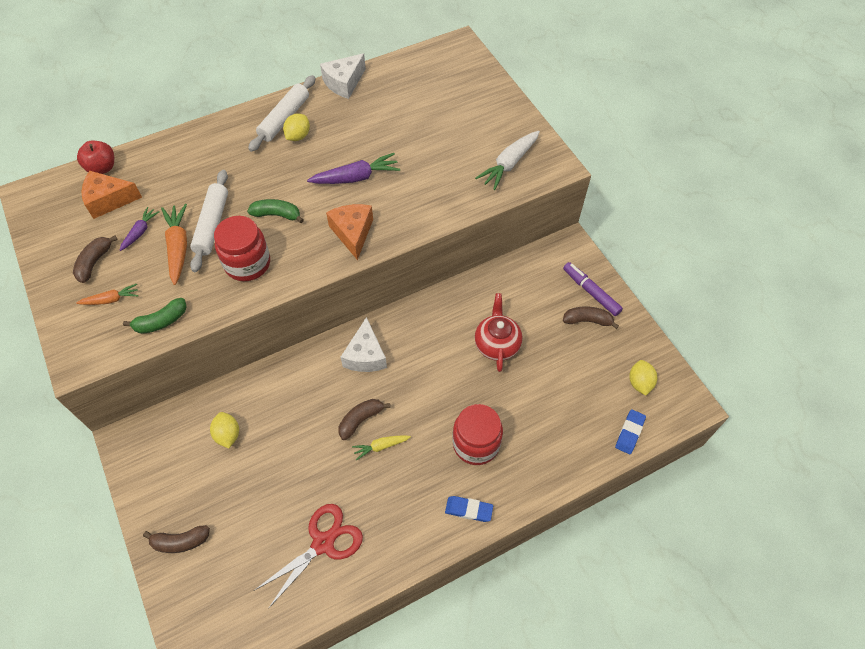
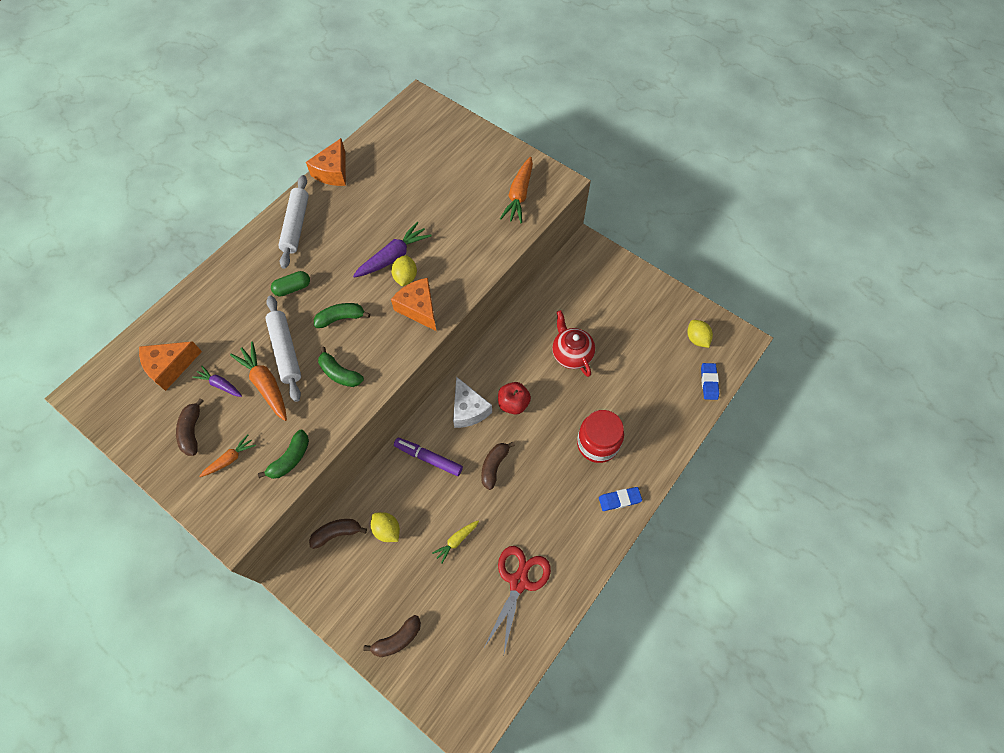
camera: 25 degrees left, 5 degrees up
(102, 168) = (144, 338): red apple -> red apple (513, 403)
(140, 232) = (220, 384): purple carrot -> purple carrot turned 60 degrees counterclockwise
(247, 263) = (340, 373): red jar -> green banana
(250, 172) = (293, 288): none -> green capsule
(298, 136) = (318, 237): yellow lemon -> yellow lemon (405, 277)
(344, 83) = (333, 172): white cheese -> orange cheese
(380, 446) = (522, 481): yellow carrot -> yellow carrot (456, 541)
(509, 164) = (519, 195): white carrot -> orange carrot
(587, 320) = (632, 304): brown banana -> brown banana (337, 533)
(591, 292) = (623, 279): purple marker -> purple marker (428, 458)

